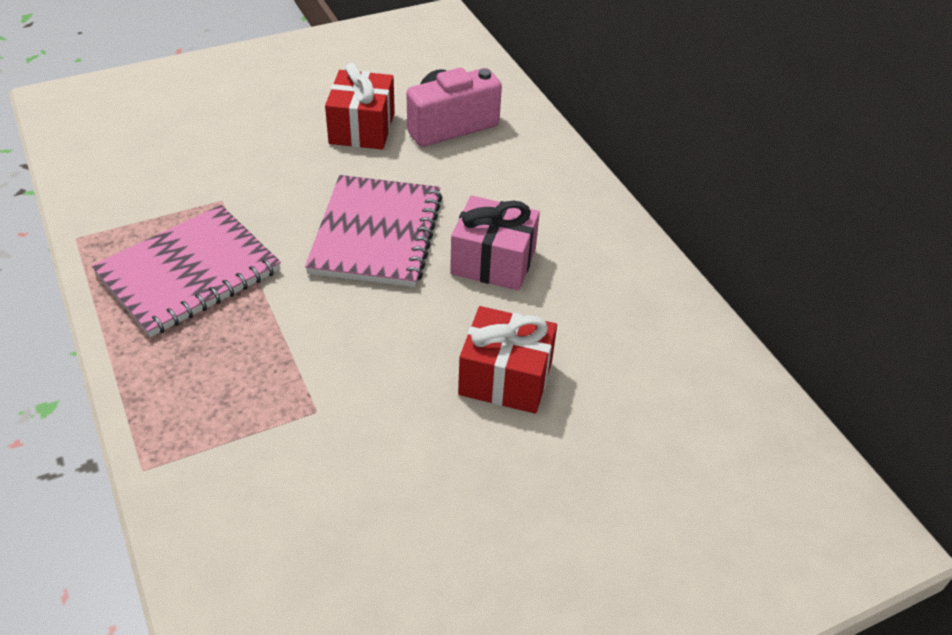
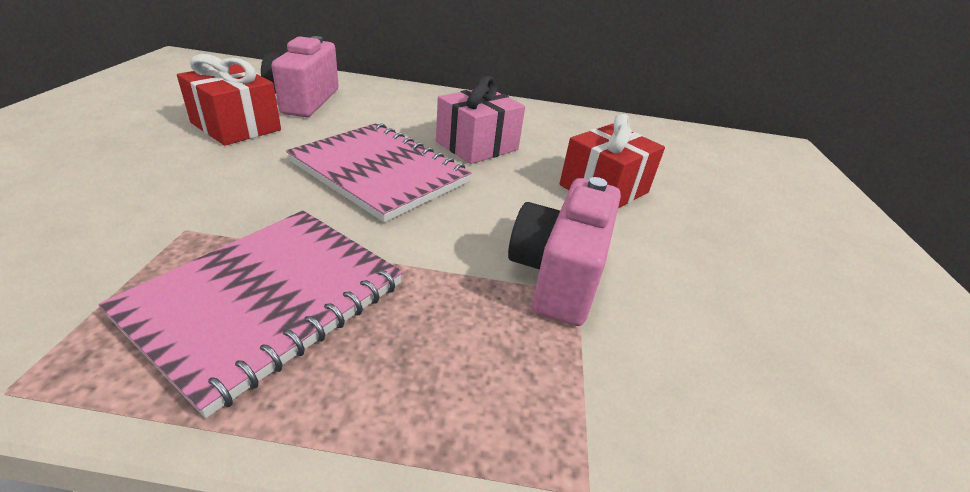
camera: 60 degrees left, 10 degrees down
(189, 273) = (267, 300): pink notebook -> pink notebook turned 45 degrees clockwise
(329, 392) = (558, 275): none -> pink camera

